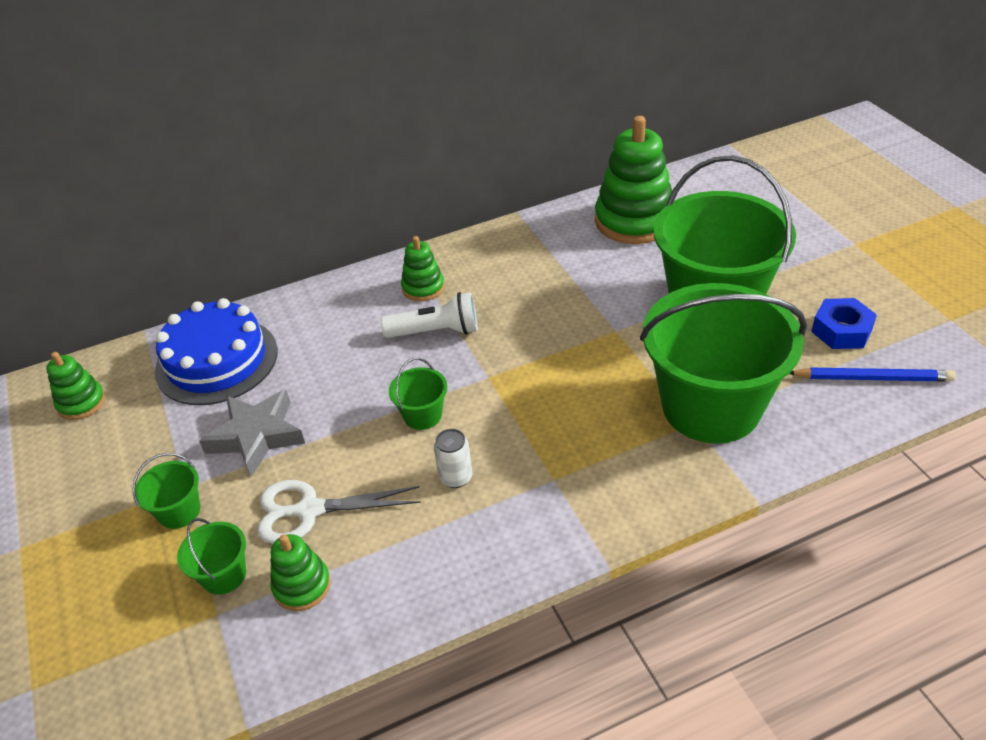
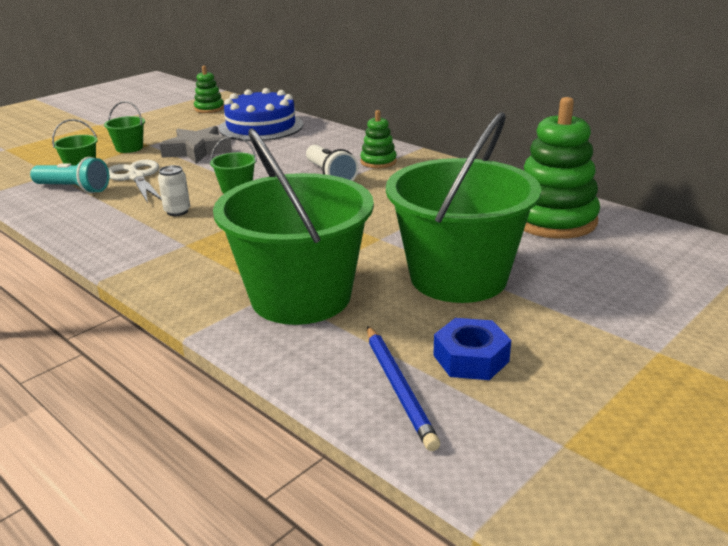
camera: 65 degrees right, 15 degrees down
(302, 586) = (73, 189): green stacking toy -> turquoise flashlight

